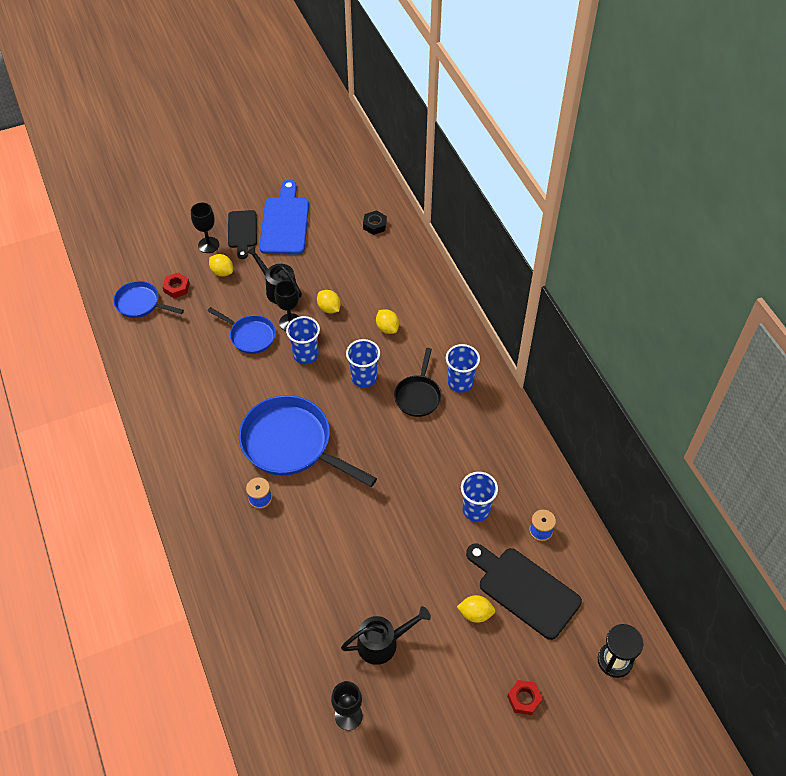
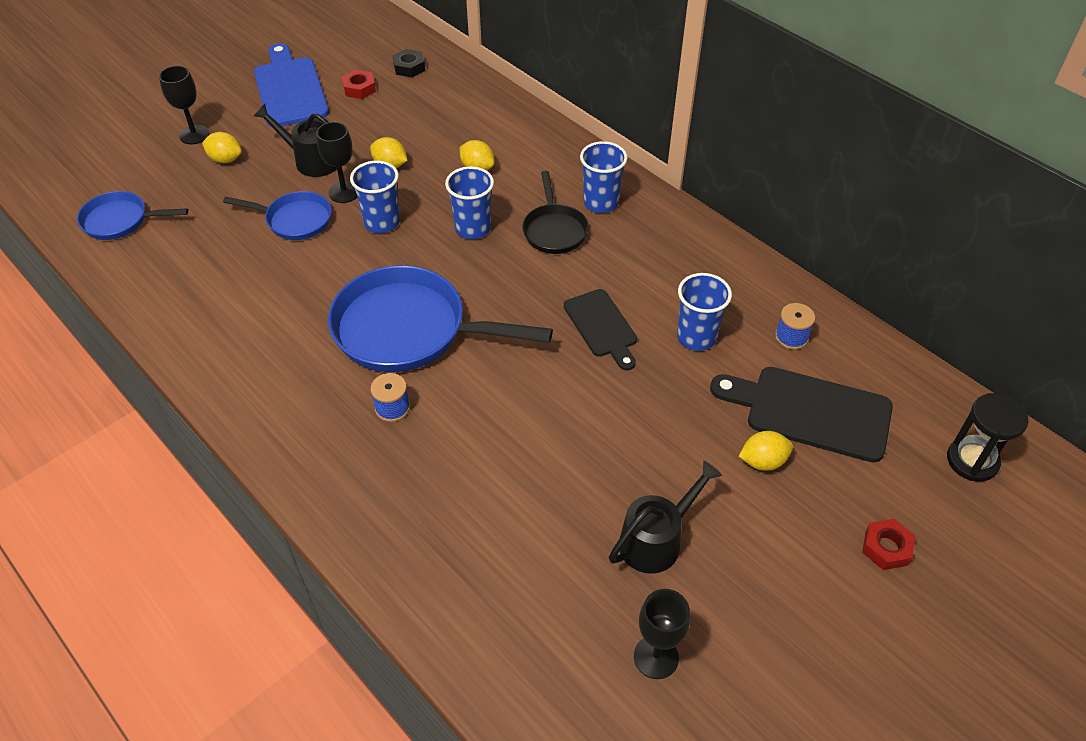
camera: 20 degrees left, 5 degrees down
(176, 288) = (166, 191): red nut -> red nut (359, 88)
(242, 231) = (236, 111): black cutting board -> black cutting board (602, 326)

